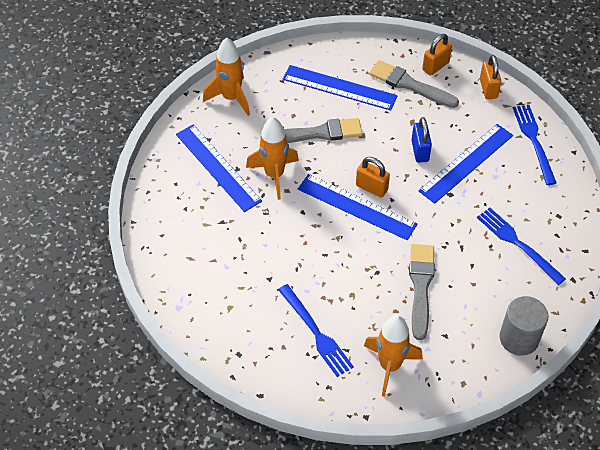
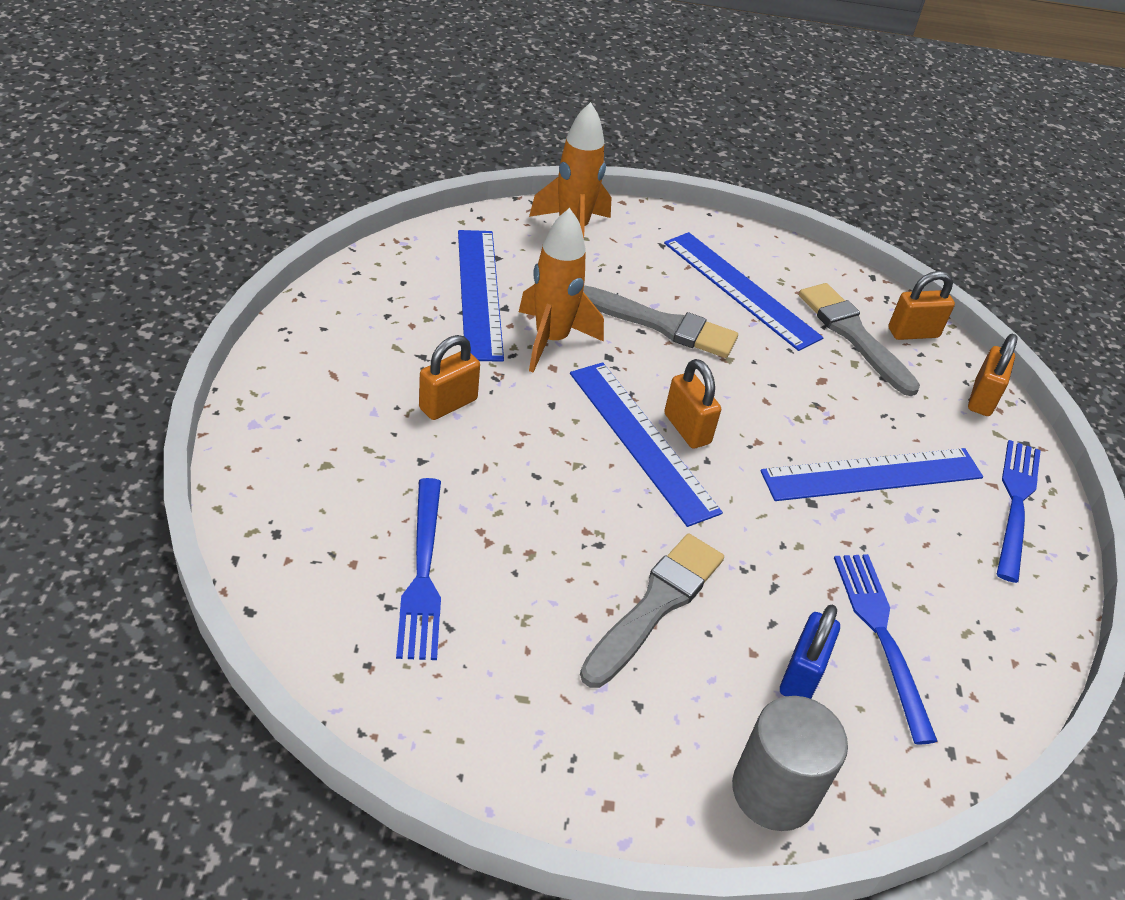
camera: 25 degrees right, 10 degrees down
(256, 241) = (448, 404): none -> orange padlock
(389, 366) = (499, 695): orange rocket -> none
(420, 151) = (805, 421): blue padlock -> blue padlock (801, 675)

